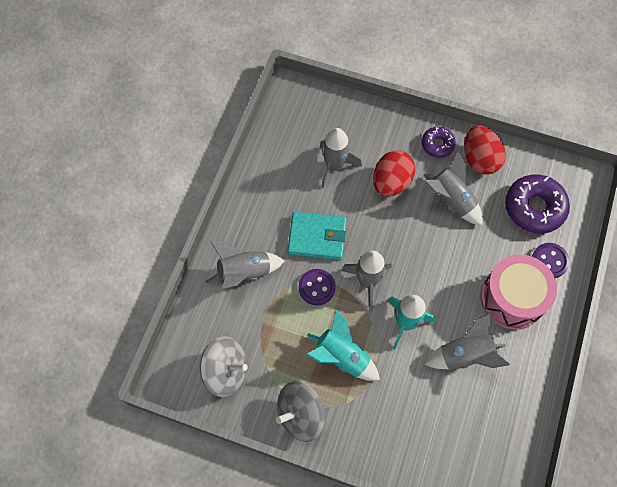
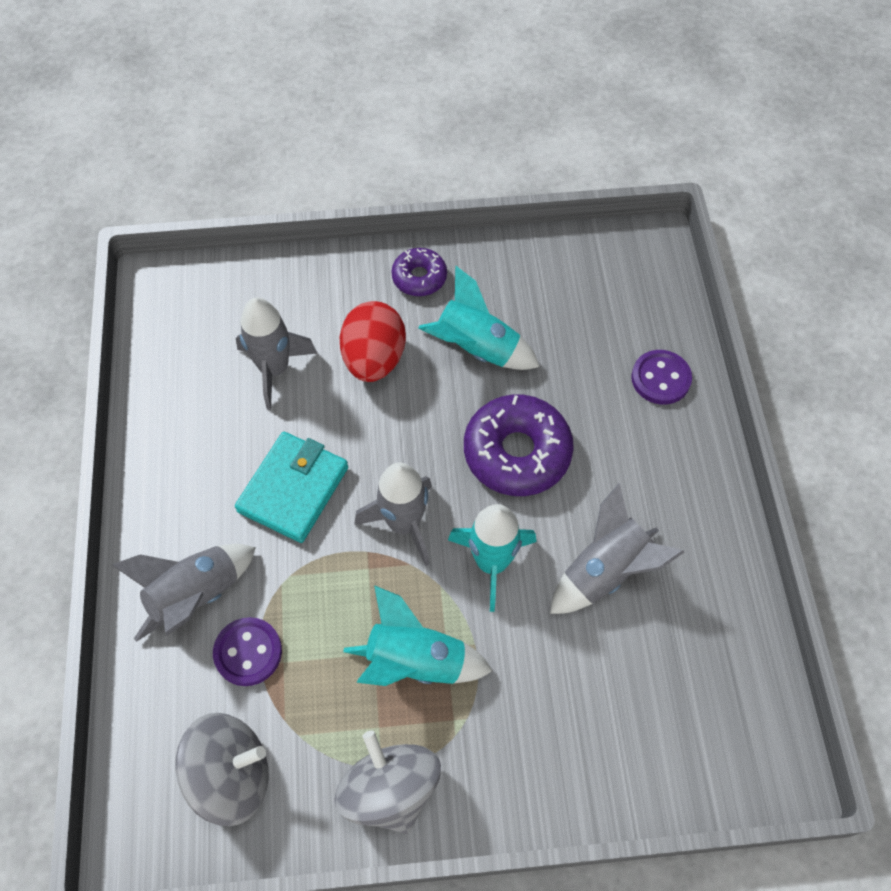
camera: 25 degrees left, 5 degrees down
(300, 415) = (390, 790): grey spinning top -> grey spinning top turned 120 degrees clockwise
(317, 237) = (293, 489): turquoise wallet -> turquoise wallet turned 45 degrees counterclockwise
(317, 287) = (327, 568): purple button -> purple button (248, 652)
(451, 200) = (476, 349): grey rocket -> turquoise rocket
(479, 159) = (491, 274): red egg -> none
(512, 298) = (633, 456): pink drum -> none
(534, 208) = (602, 312): purple donut -> purple donut (517, 452)

